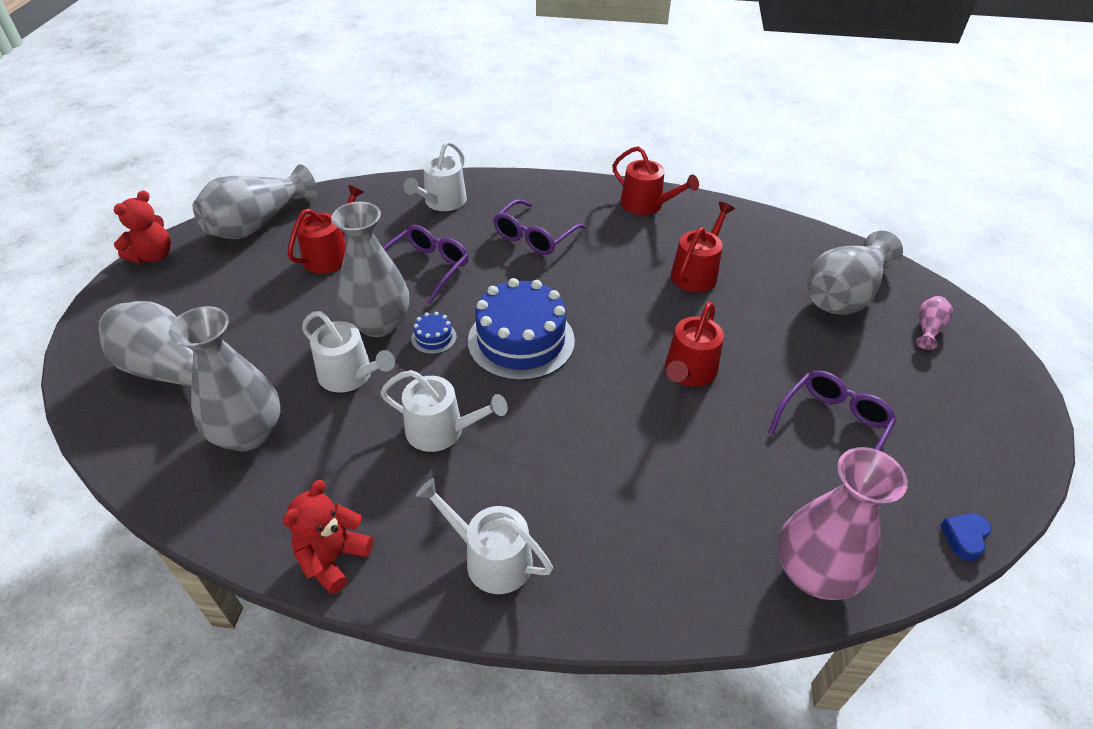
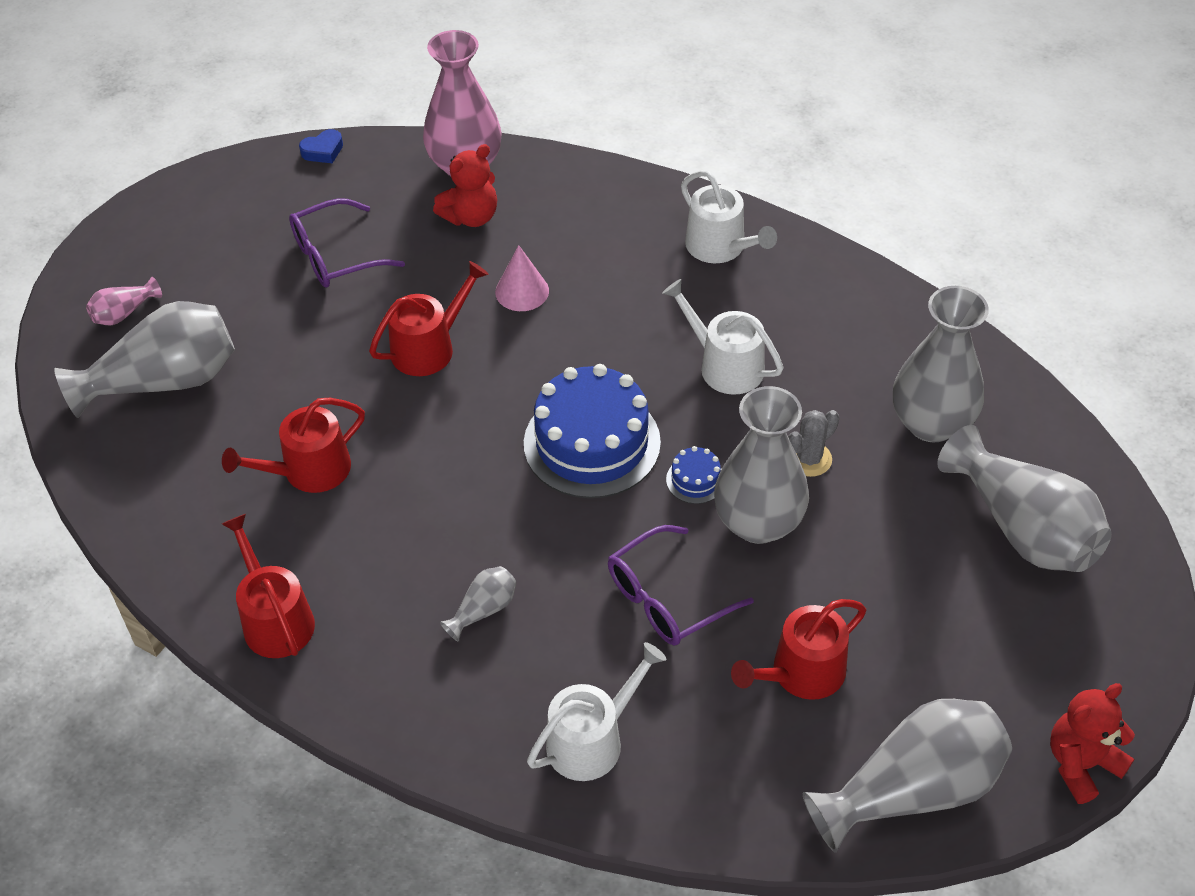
camera: 155 degrees left, 5 degrees up
(333, 558) = (857, 285): red teddy bear -> red teddy bear (471, 217)
(350, 375) = (809, 459): white watering can -> grey cactus
(534, 236) = (483, 610): purple glasses -> grey vase
(652, 444) = (522, 291): none -> pink cone

